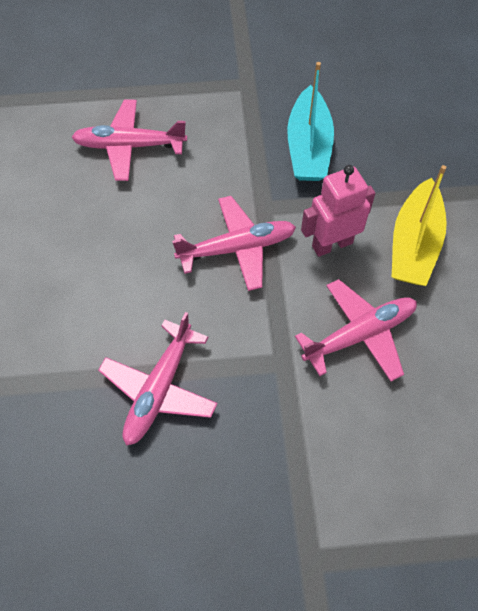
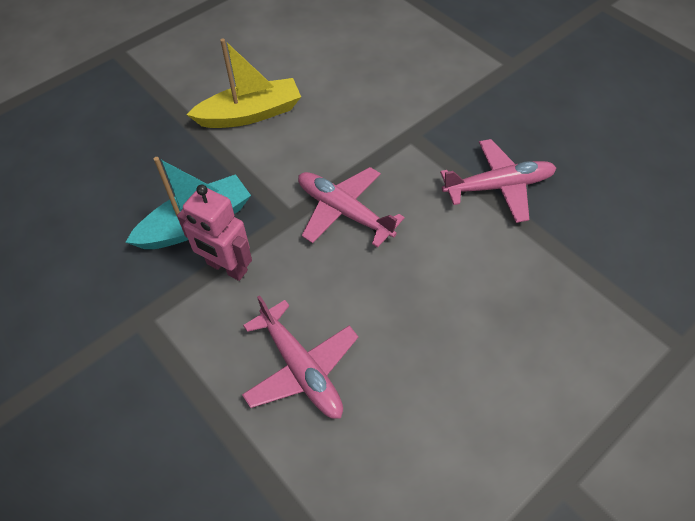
camera: 125 degrees left, 5 degrees down
(332, 244) = (289, 157): pink robot -> pink robot (226, 267)
(359, 335) = (353, 108): pink plane -> none

